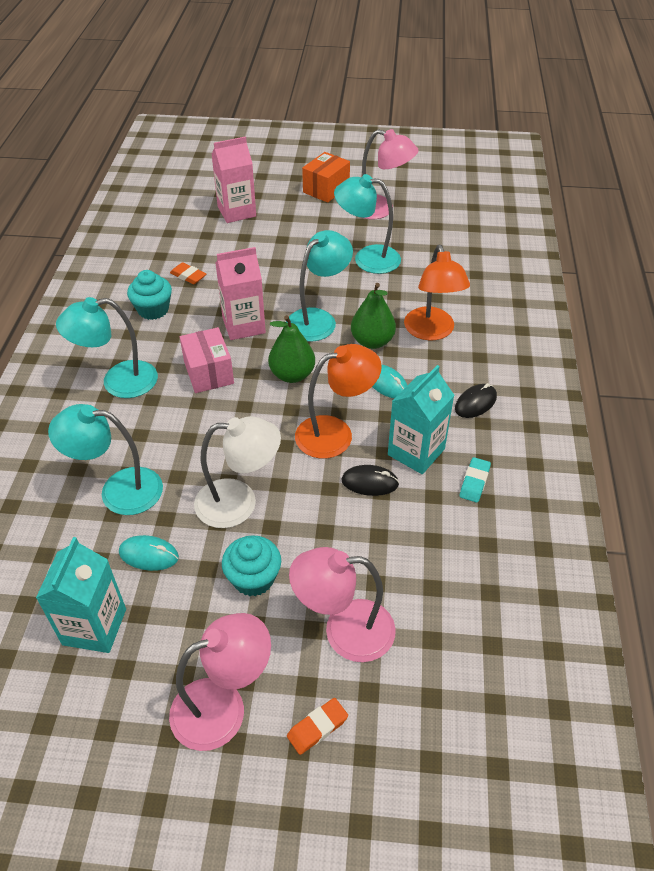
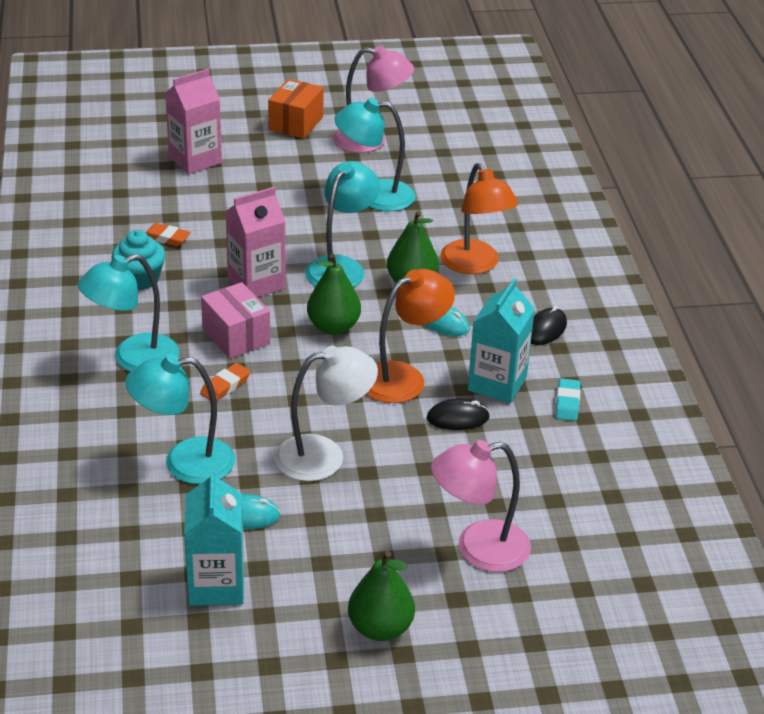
camera: 15 degrees left, 10 degrees down
(223, 706) = (380, 628): pink lamp -> green pear
(253, 578) = (367, 519): turquoise cupcake -> none
(317, 728) = (480, 629): orange eraser -> orange eraser (225, 386)

